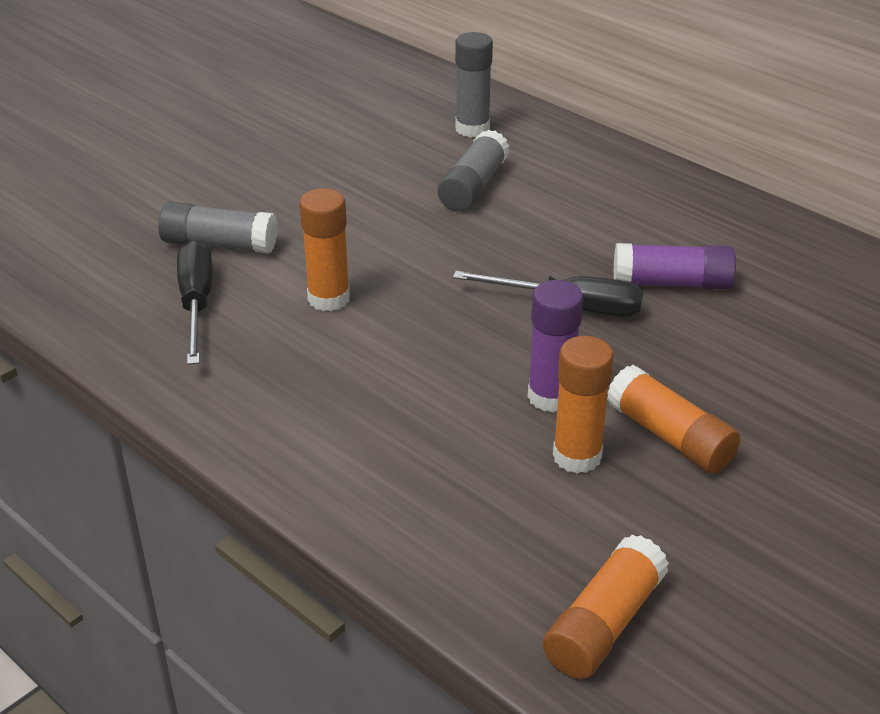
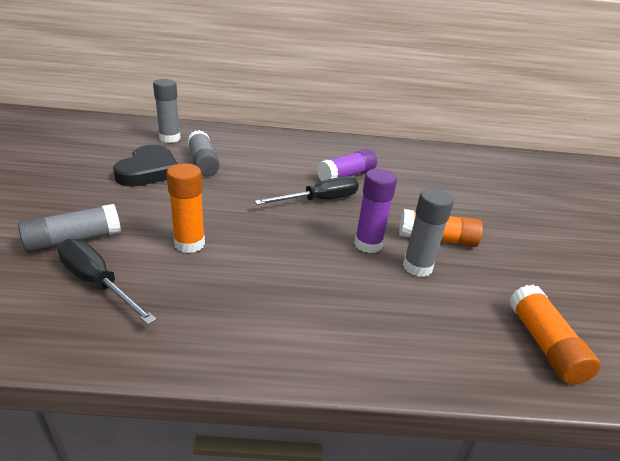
camera: 45 degrees left, 5 degrees down
(388, 176) = (149, 171): none -> black heart
(577, 456) = (417, 267): orange glue stick -> grey glue stick

